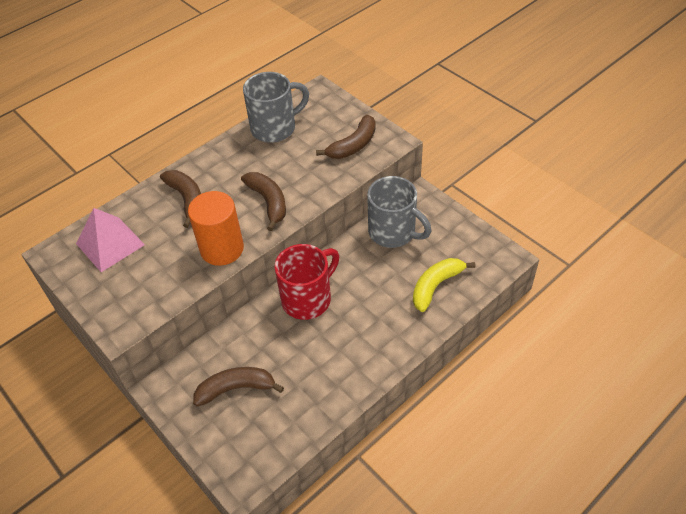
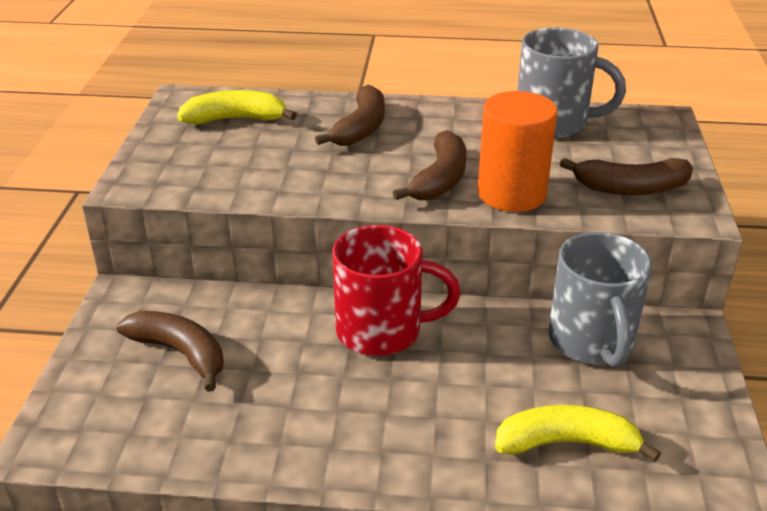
camera: 45 degrees right, 15 degrees down
(110, 244) = (235, 119): pink pyramid -> yellow banana
(222, 249) = (325, 187): orange cylinder -> orange cylinder (511, 194)

